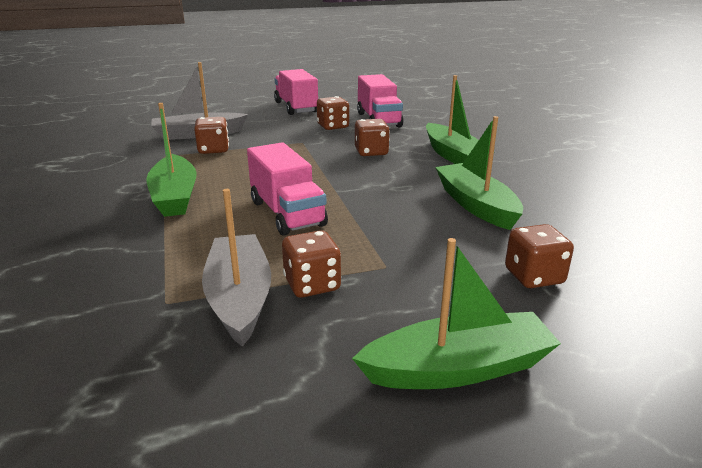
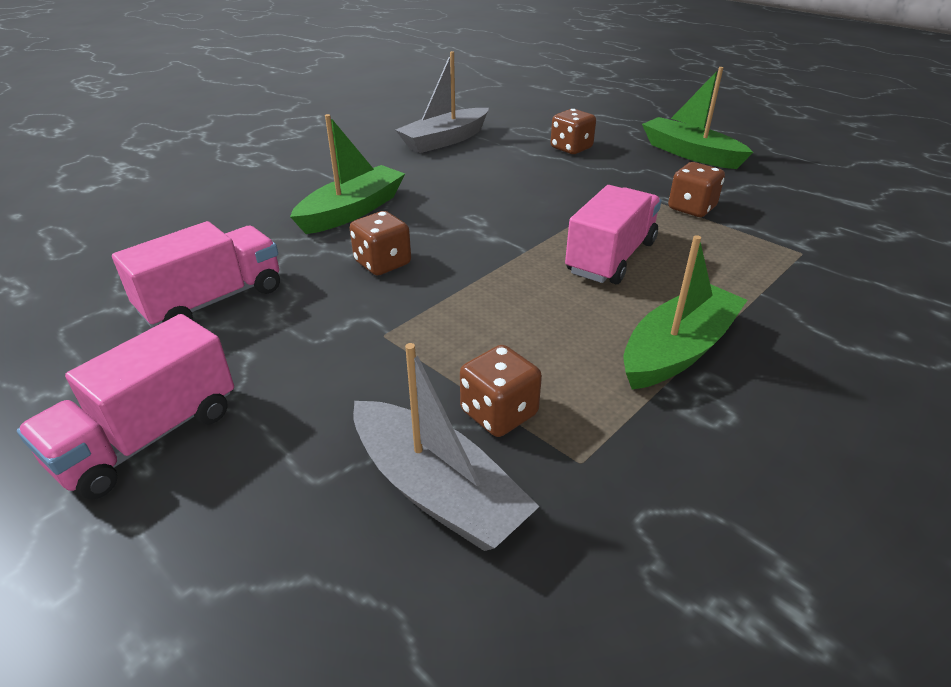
camera: 120 degrees left, 10 degrees up
(239, 298) = (748, 227): grey boat -> grey boat (444, 140)
(333, 126) = (278, 334): brown dice -> none
(476, 205) = (479, 180): green boat -> none

